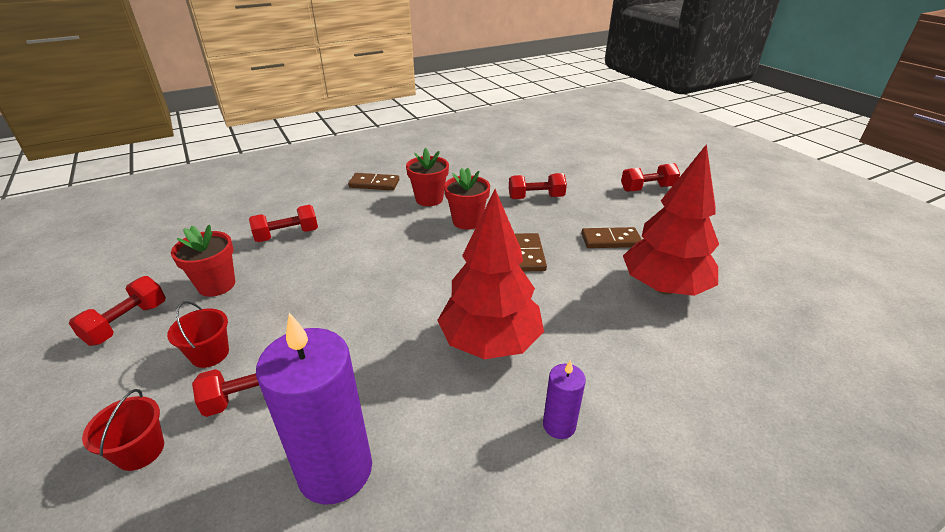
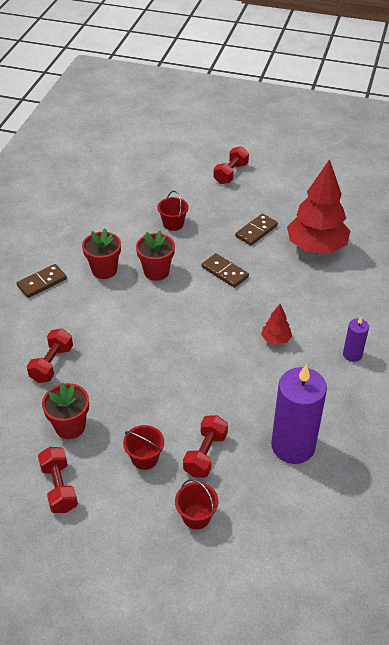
camera: 45 degrees left, 10 degrees up
(490, 342) = (275, 339): red tree -> red tree, size x0.44
(536, 197) = (173, 224): red dumbbell -> red bucket

